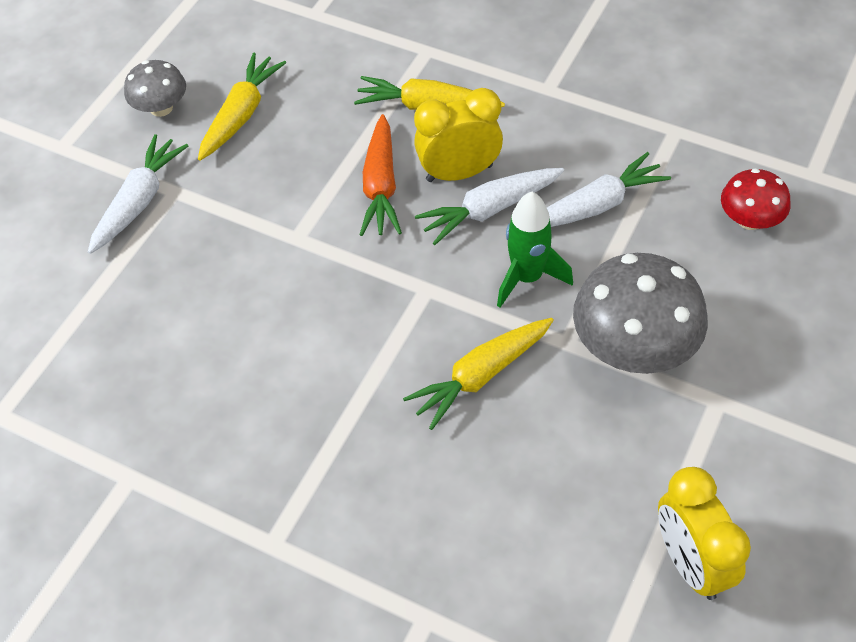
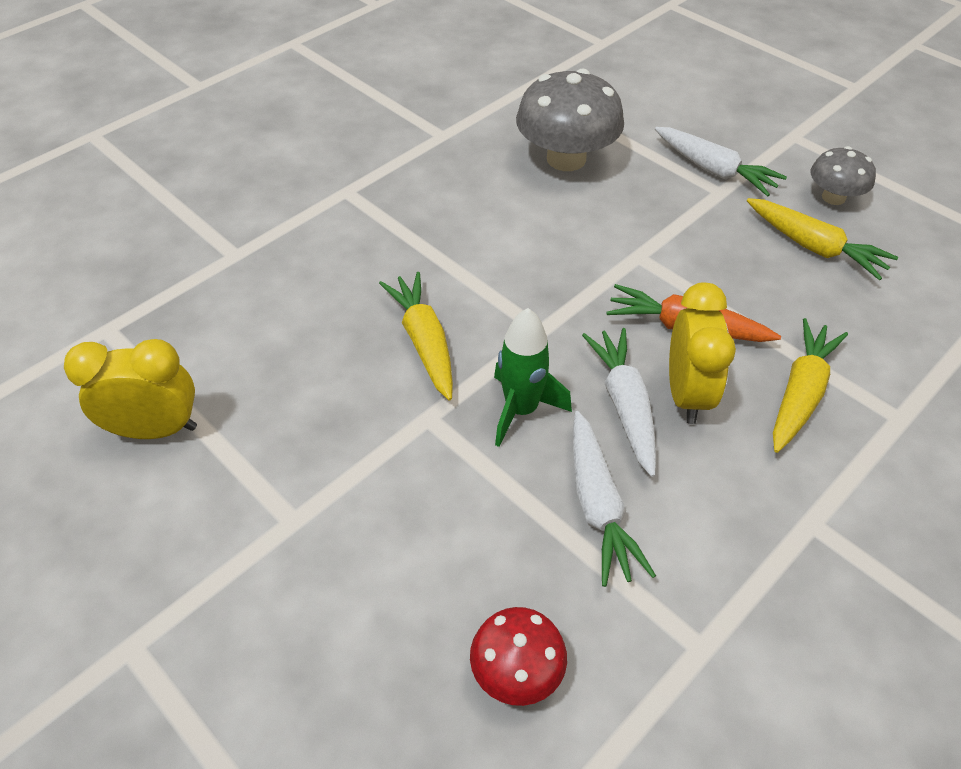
camera: 105 degrees right, 5 degrees down
(634, 347) = (394, 471): grey mushroom -> grey mushroom (566, 159)

